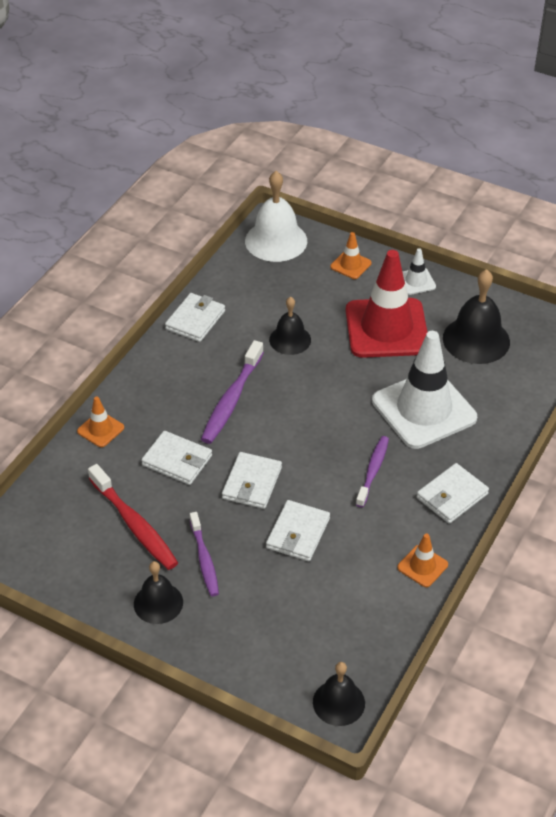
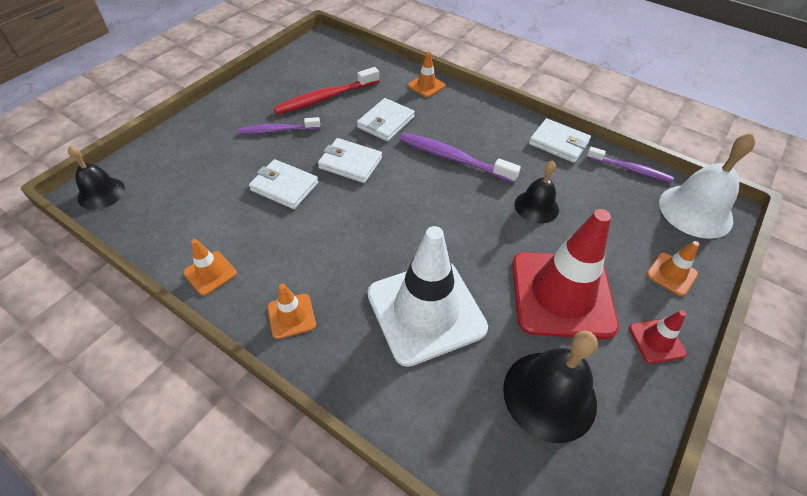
camera: 95 degrees right, 5 degrees up
(158, 603) = (247, 105): black bell -> none
(373, 471) = (344, 250): purple toothbrush -> purple toothbrush (630, 169)
(416, 281) = (656, 341): white traffic cone -> red traffic cone
(452, 496) = (291, 316): white wallet -> orange traffic cone

